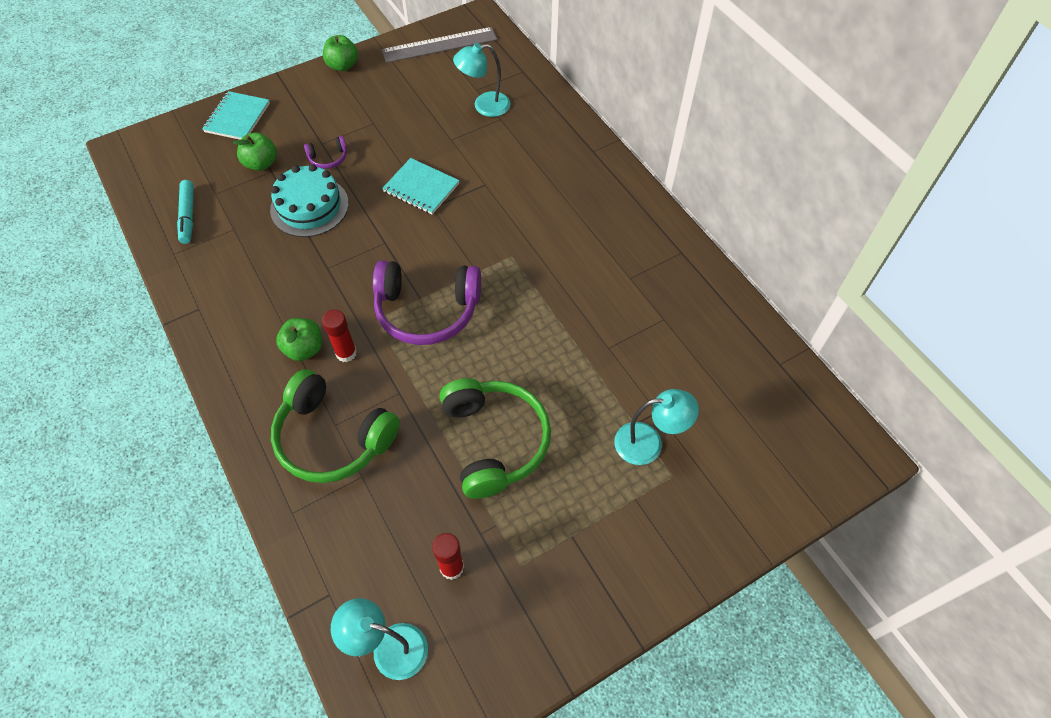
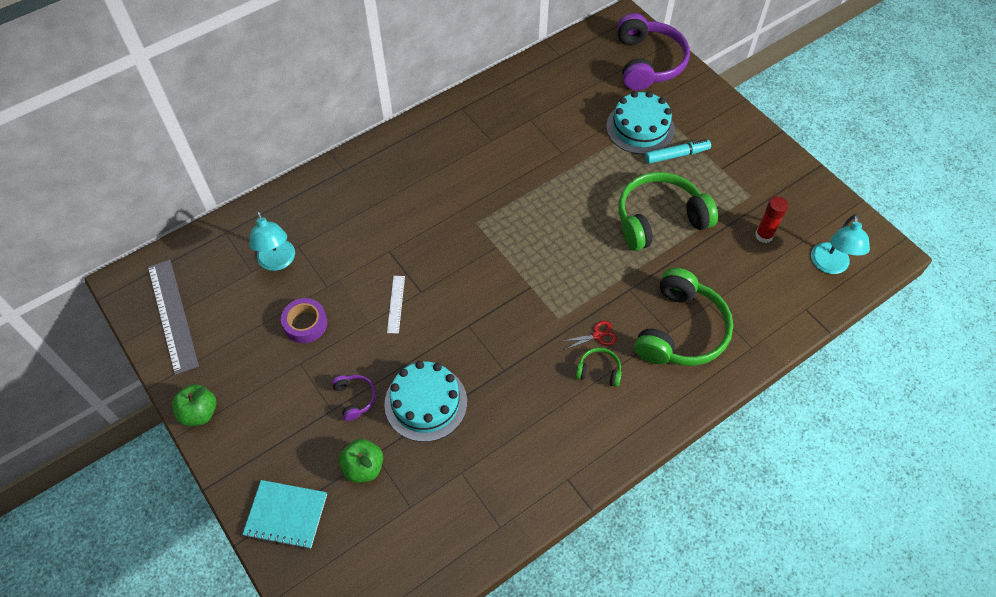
camera: 95 degrees left, 0 degrees up
(188, 215) = (445, 527): turquoise marker -> turquoise marker (676, 155)
(304, 349) = (599, 371): green apple -> green headphones
(346, 353) = (597, 336): red glue stick -> red scissors
(413, 125) = (305, 324): none -> purple tape
(421, 188) = (396, 304): turquoise notebook -> white ruler
(427, 310) = (543, 279): purple headphones -> purple headphones (648, 62)
(648, 443) = (640, 128): turquoise lamp -> turquoise cake

